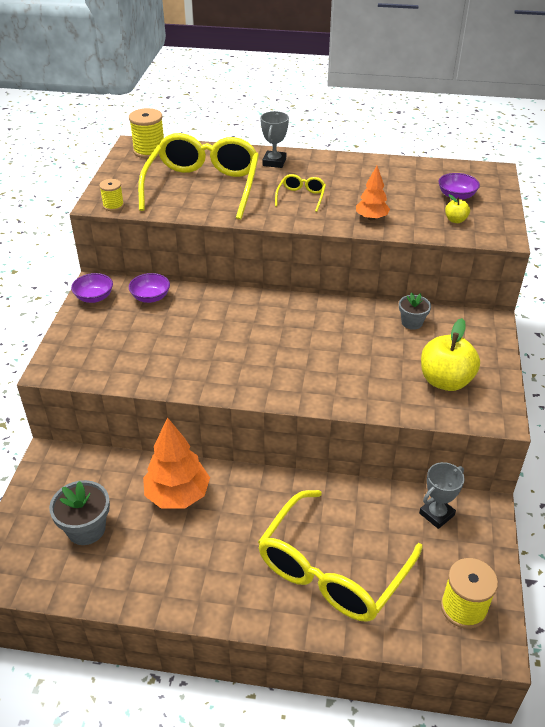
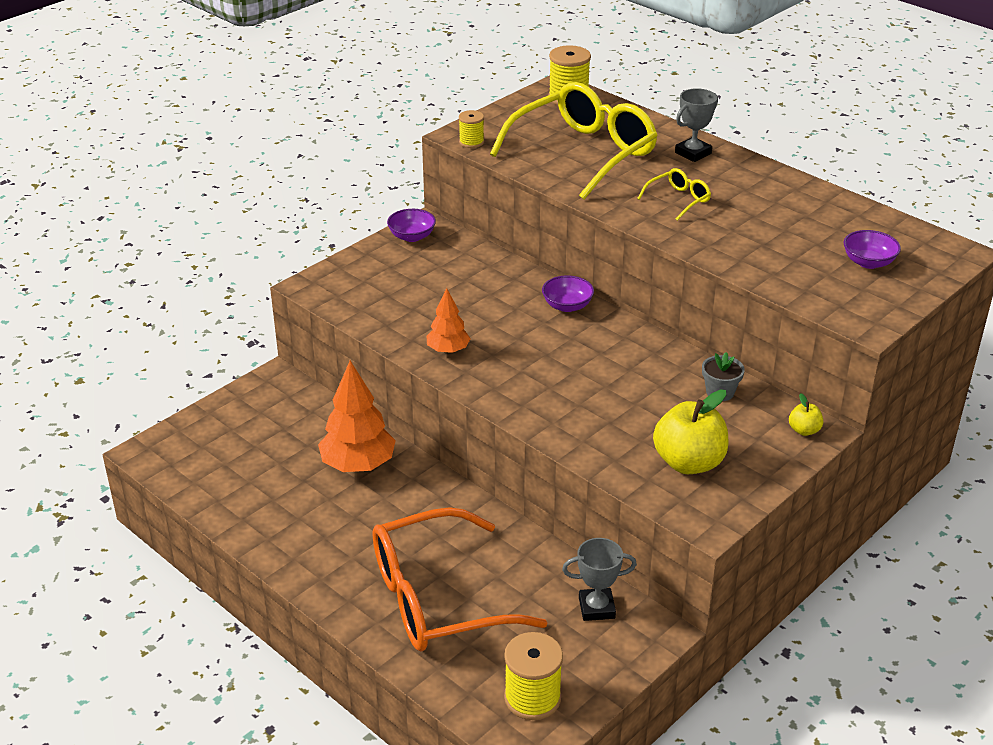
camera: 35 degrees right, 5 degrees down
(86, 529) = (253, 453): grey flower pot -> none
(150, 297) = (466, 257): purple bowl -> purple bowl (567, 306)
(331, 570) = (436, 599): yellow glasses -> orange glasses
(371, 218) = (732, 249): orange tree -> orange tree (448, 350)
(455, 220) = (831, 287): yellow apple -> yellow apple (804, 430)

